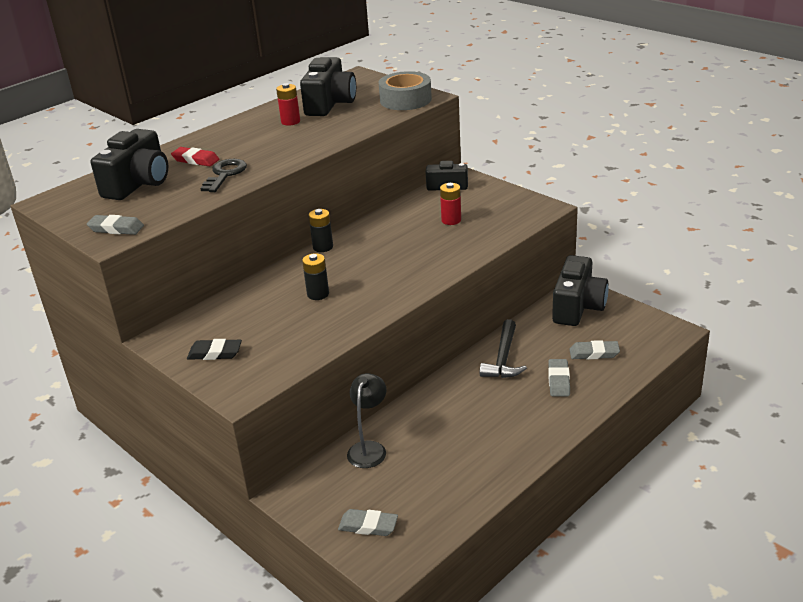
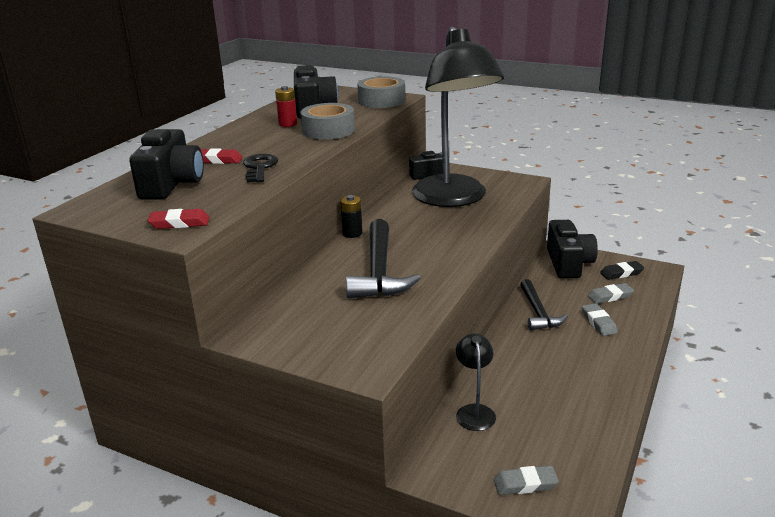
camera: 20 degrees left, 5 degrees down
(116, 228) = (179, 223): grey eraser -> red eraser
(215, 353) = (313, 338): black eraser -> black eraser (621, 273)
(318, 294) = (379, 272): black battery -> black hammer
(322, 135) = (328, 130): none -> grey tape
(451, 220) = (454, 199): red battery -> black lamp

